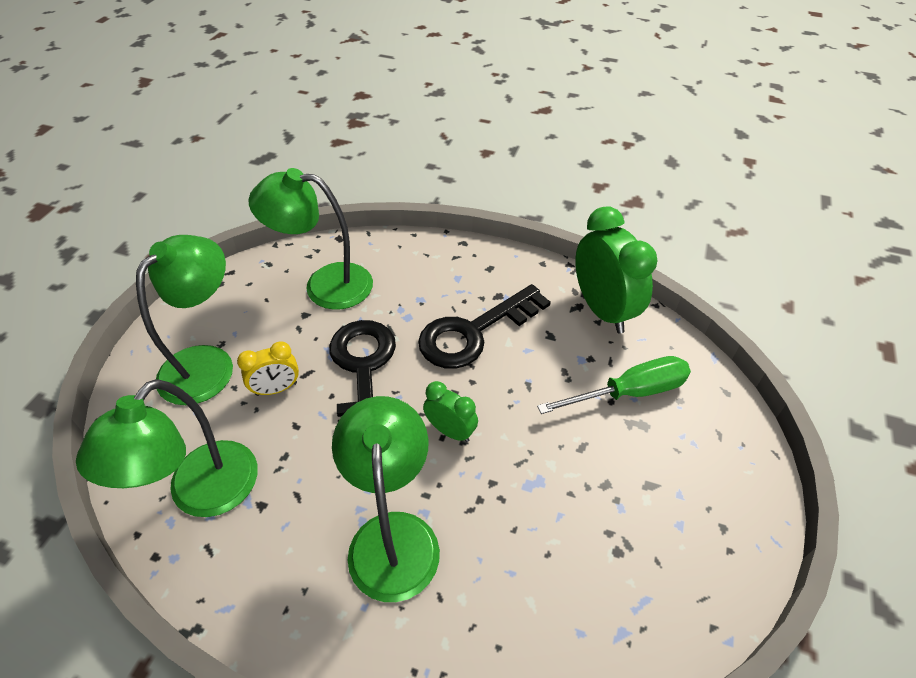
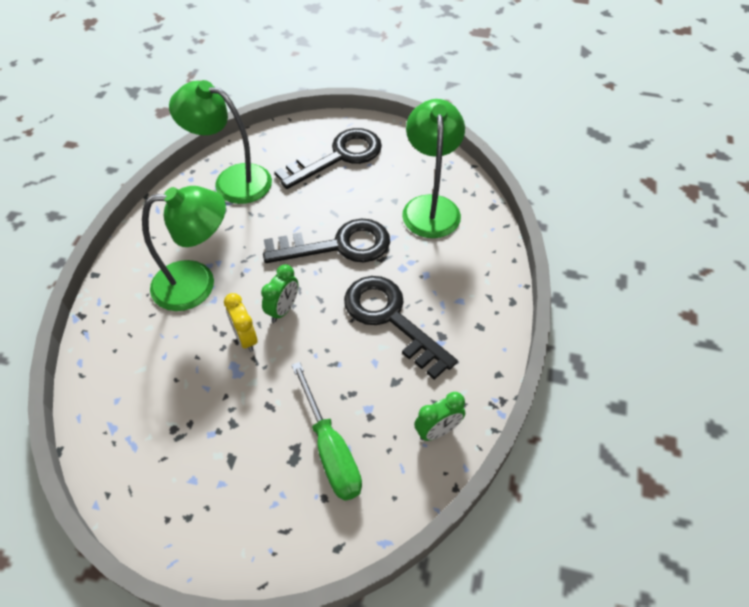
camera: 85 degrees right, 5 degrees up
(207, 363) = (338, 157): green lamp -> black key
(276, 389) = (317, 198): yellow clock -> yellow clock (245, 338)
(602, 310) = (437, 431): green clock -> green clock, size x0.53

